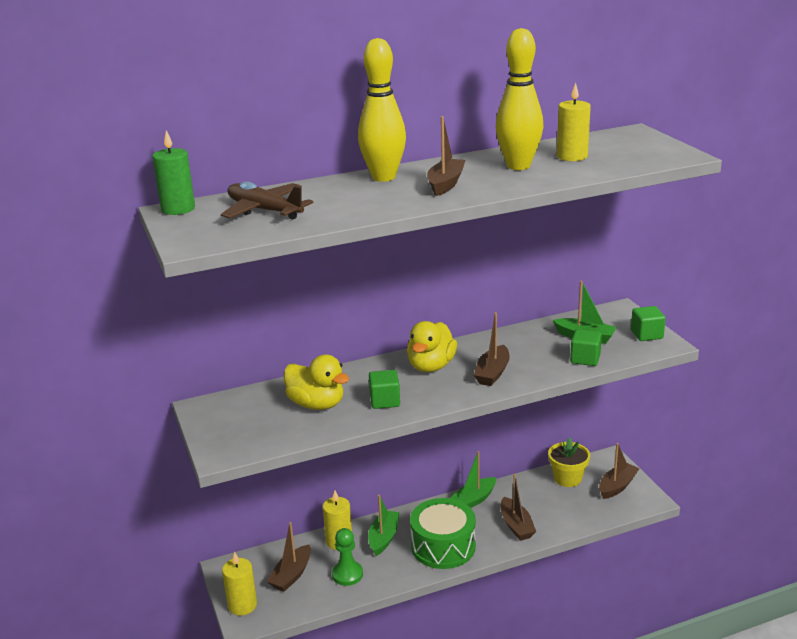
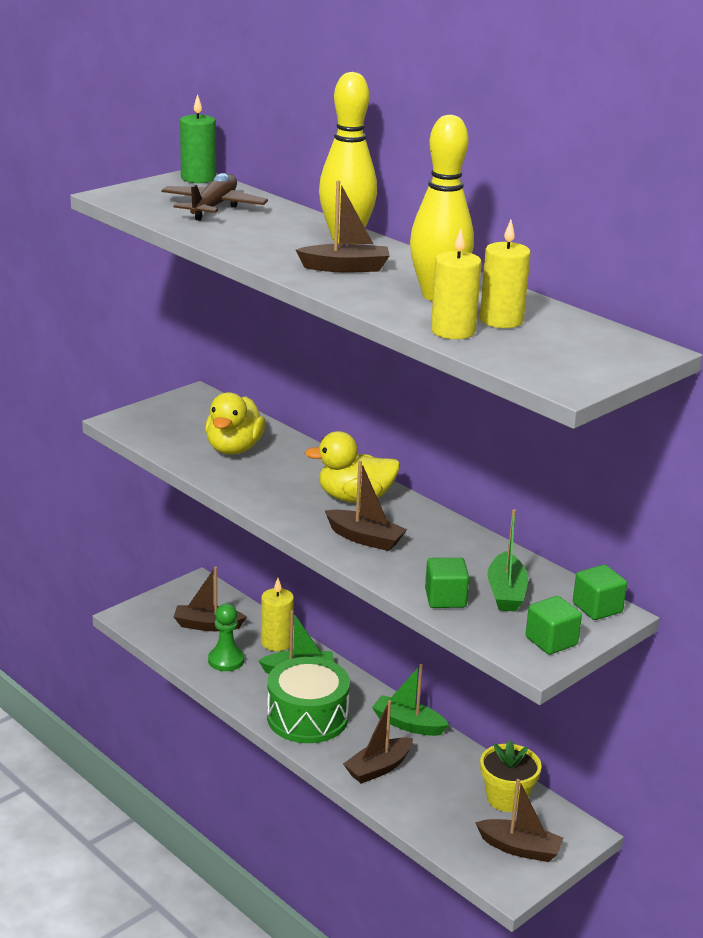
camera: 65 degrees right, 0 degrees up
(242, 605) = (150, 608): yellow candle -> yellow candle (453, 331)
(385, 401) = (262, 483): green cube -> green cube (597, 608)
(492, 373) = (365, 538): brown boat -> brown boat turned 150 degrees counterclockwise

